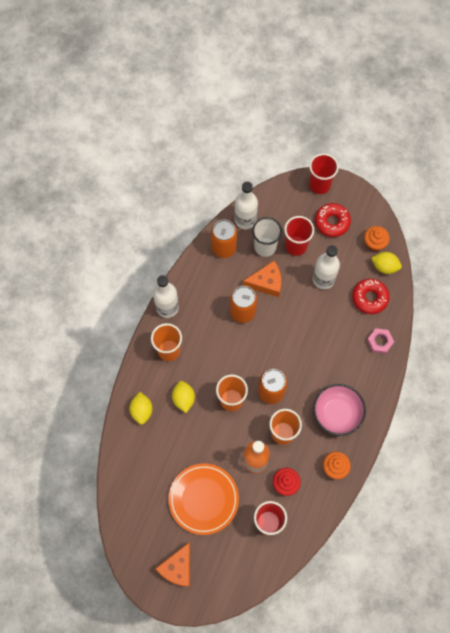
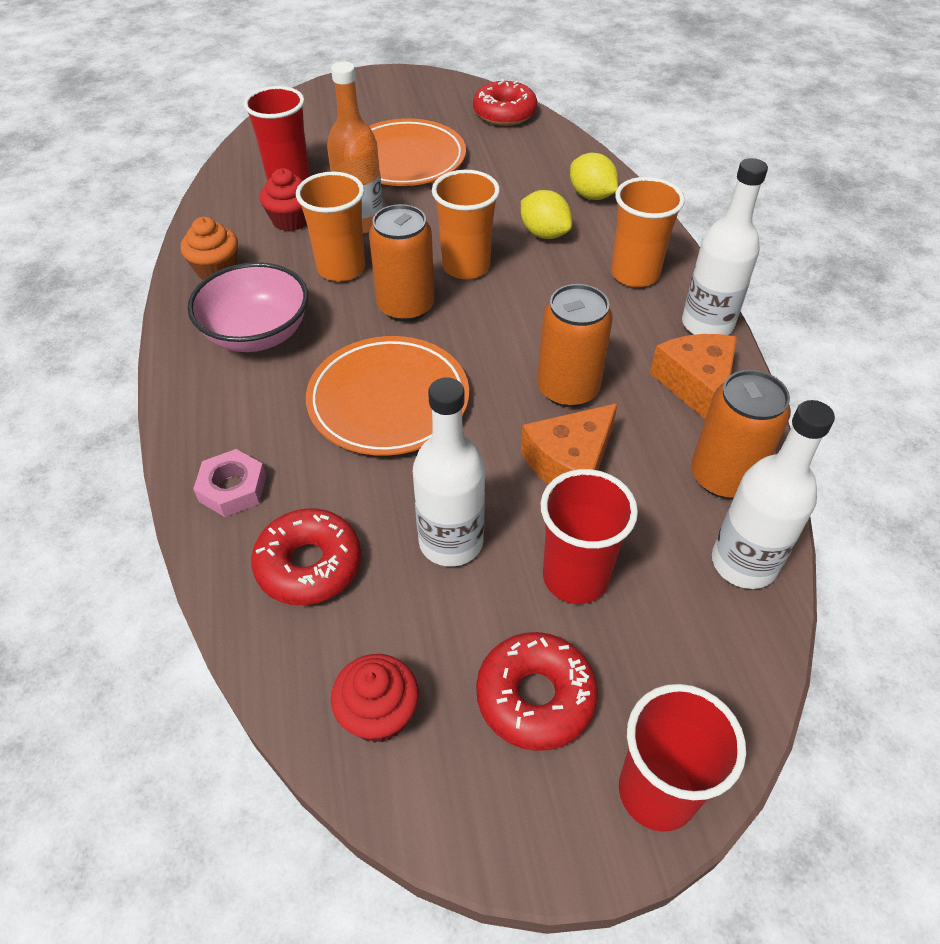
camera: 145 degrees right, 20 degrees down
(125, 508) = (504, 113): none -> red donut
(178, 568) = (382, 100): orange cheese -> orange cheese (696, 385)
(265, 247) = (641, 531): white cup -> none
(308, 347) = (388, 401): none -> orange plate
(374, 243) = (378, 714): orange cupcake -> red cupcake
(384, 266) = (312, 665): yellow lemon -> none

